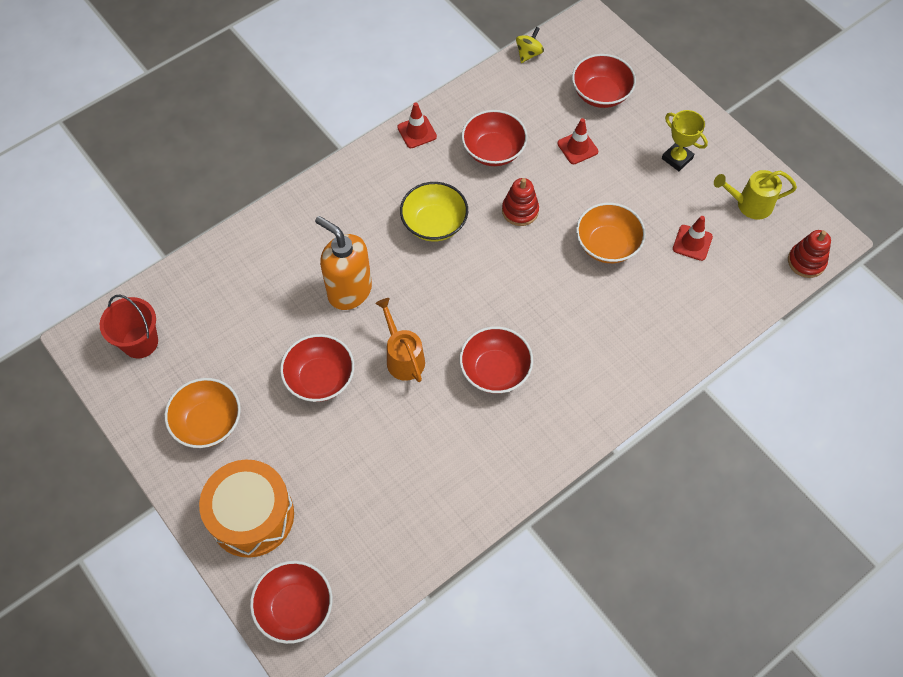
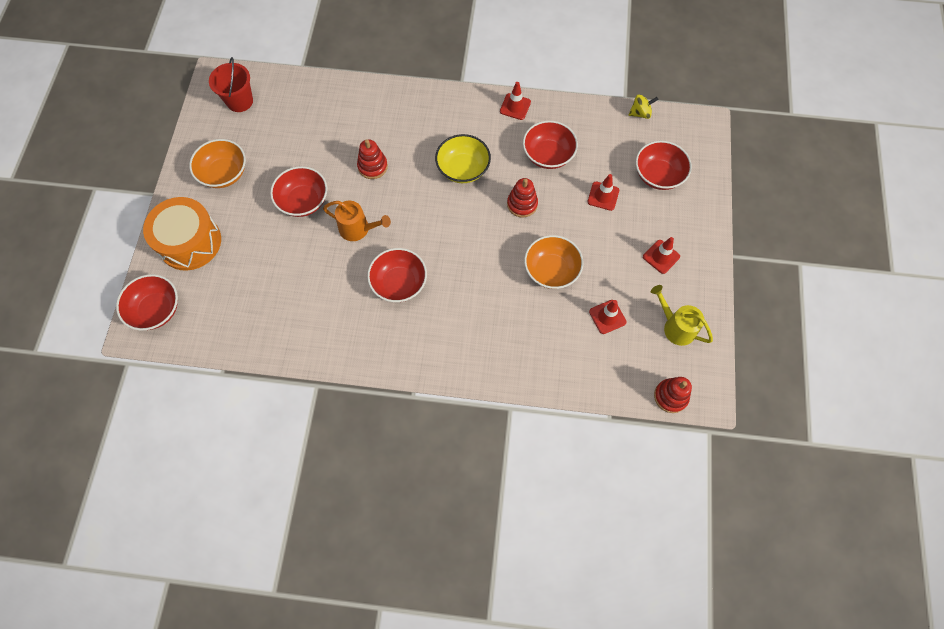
camera: 45 degrees right, 5 degrees up
(349, 291) = (372, 166): orange soap dispenser -> red stacking toy
(403, 357) = (358, 229): orange watering can -> orange watering can turned 90 degrees clockwise
(677, 158) = (661, 256): yellow trophy -> red traffic cone

